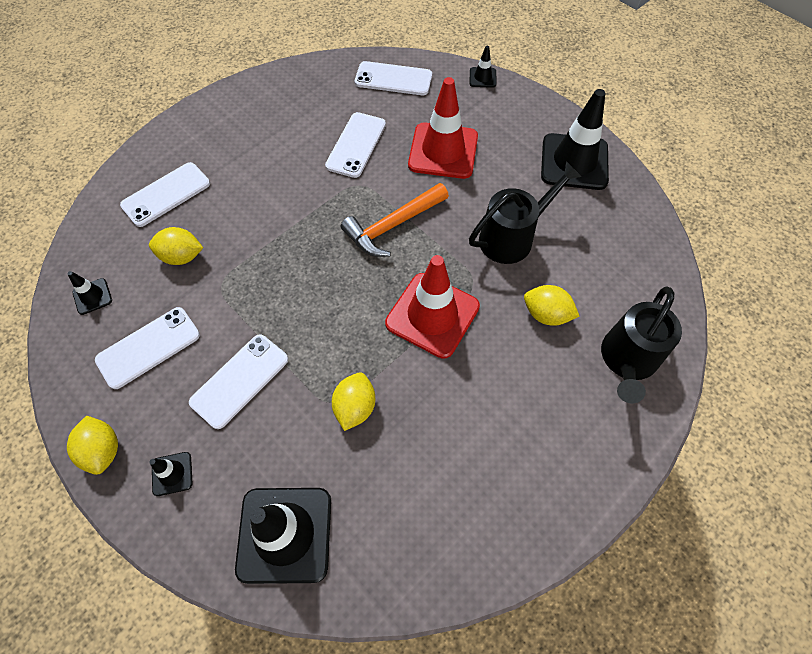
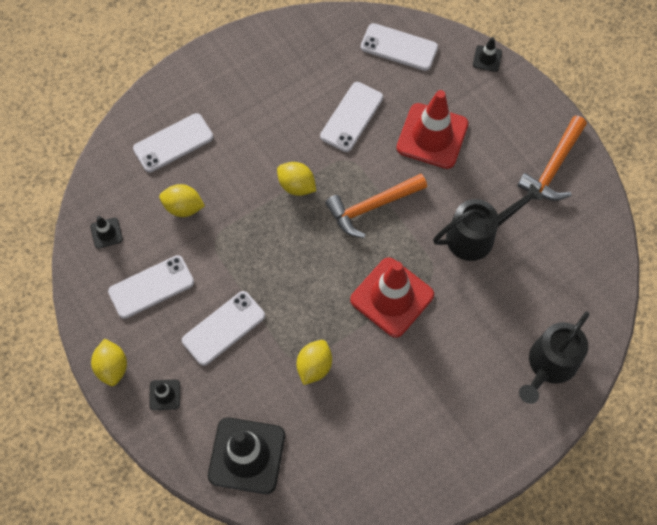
camera: 10 degrees right, 5 degrees up
(546, 314) = (490, 313): yellow lemon -> yellow lemon (296, 186)
(574, 162) = (553, 167): black traffic cone -> orange hammer

